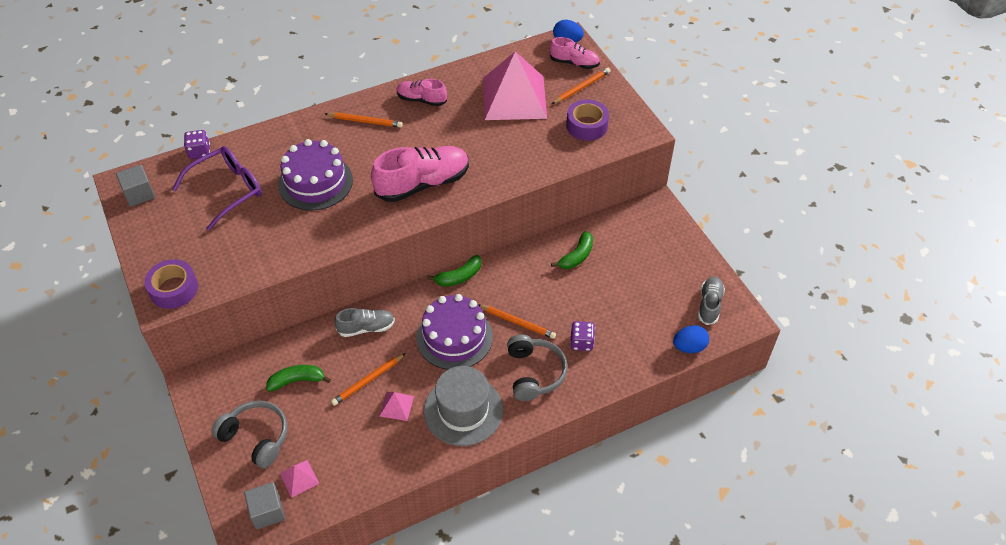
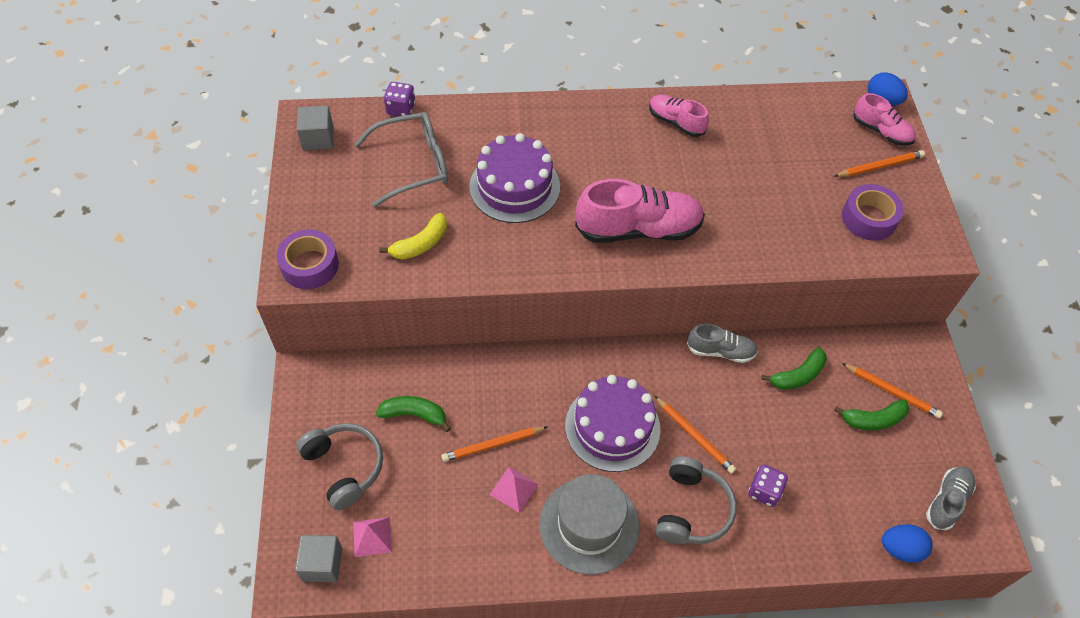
camera: 20 degrees right, 5 degrees up
(226, 191) = (412, 165): purple glasses -> grey glasses
(258, 246) = (420, 244): none -> yellow banana
(365, 121) = (599, 129): orange pencil -> orange pencil (892, 392)
(366, 328) = (515, 378): grey shoe -> grey shoe (721, 351)
(459, 277) = (645, 352): green banana -> green banana (873, 420)
(514, 97) = (789, 153): pink pyramid -> none

